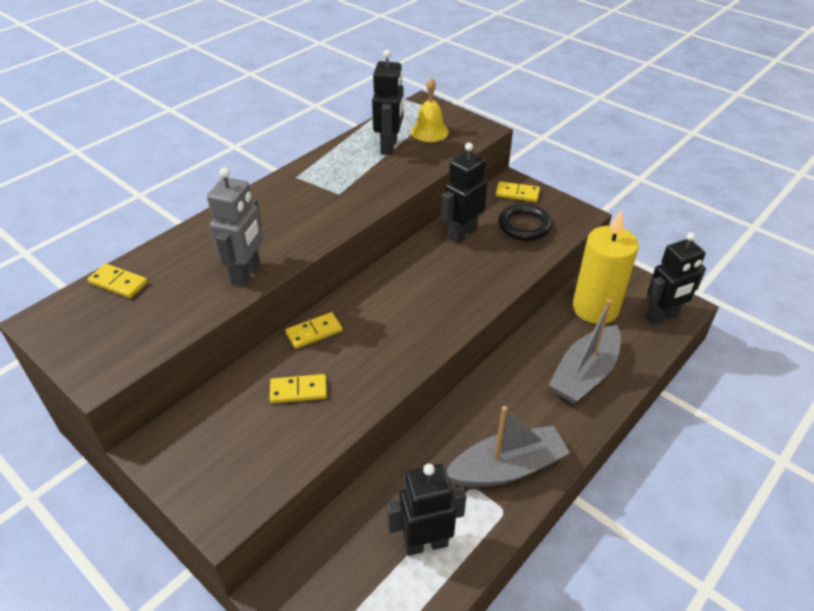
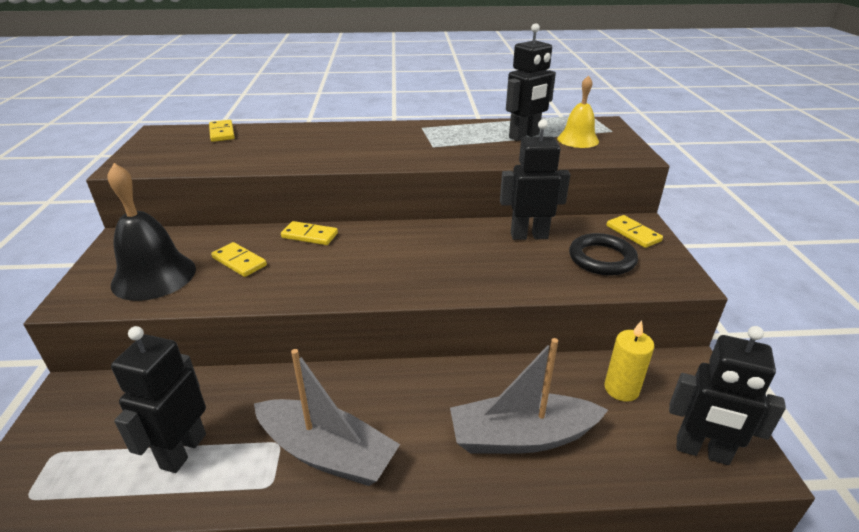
camera: 45 degrees right, 10 degrees down
(246, 273) = (290, 159): grey robot -> none
(251, 451) = (154, 276): none -> black bell
(425, 543) = (183, 451): black robot -> black robot turned 105 degrees counterclockwise
(595, 308) = (621, 389): yellow candle -> yellow candle, size x0.54

